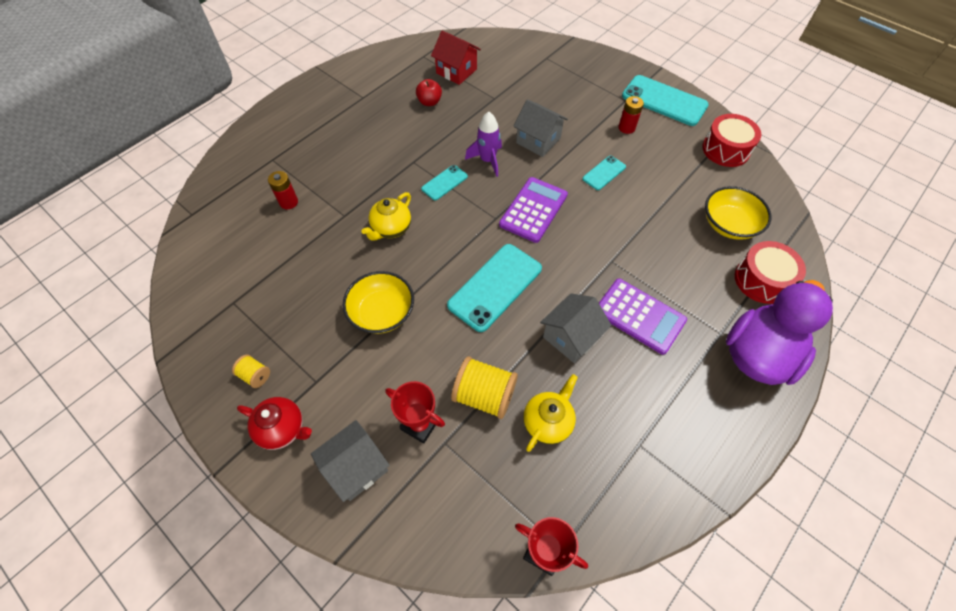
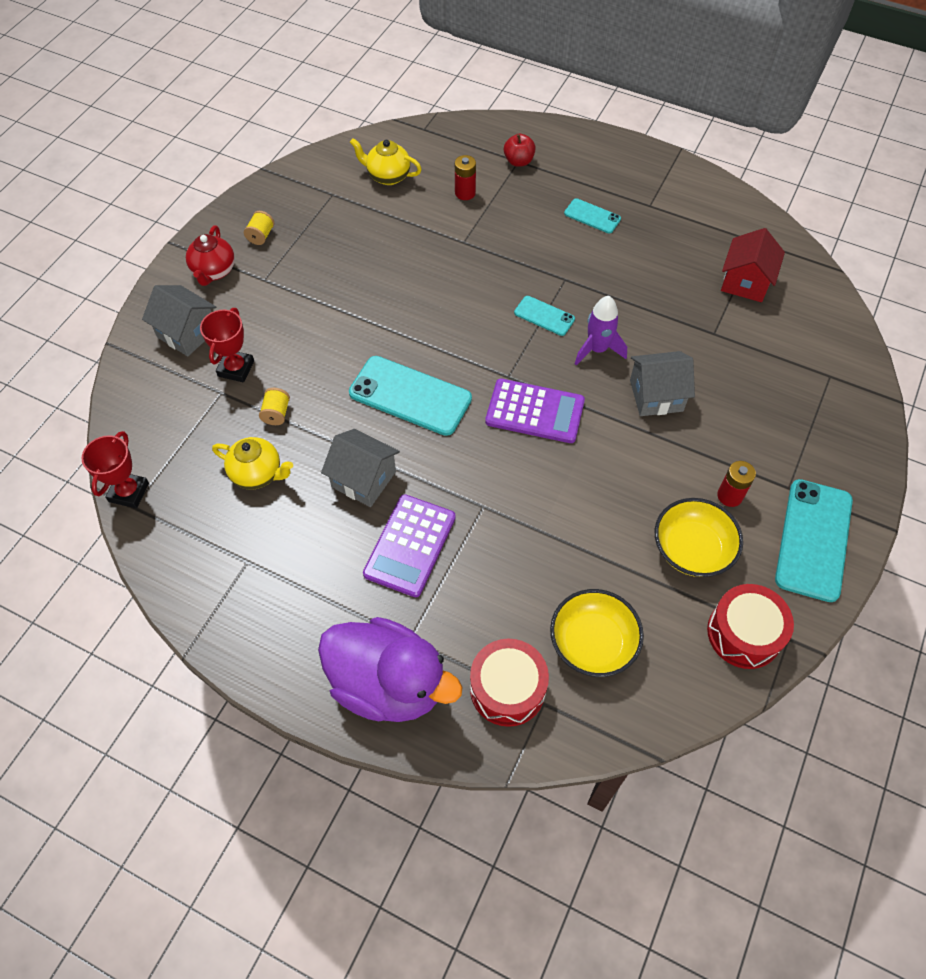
camera: 75 degrees right, 0 degrees up
(382, 312) = (351, 307): yellow bowl -> yellow bowl (692, 549)
(391, 229) = (459, 285): yellow teapot -> yellow teapot (388, 176)
(429, 102) = (673, 269): red apple -> red apple (518, 161)
(484, 395) = (276, 413): yellow spool -> yellow spool, size x0.52
(538, 140) = (656, 395): grey house -> grey house turned 60 degrees clockwise
(604, 173) = (628, 479): turquoise phone -> turquoise phone (592, 216)

